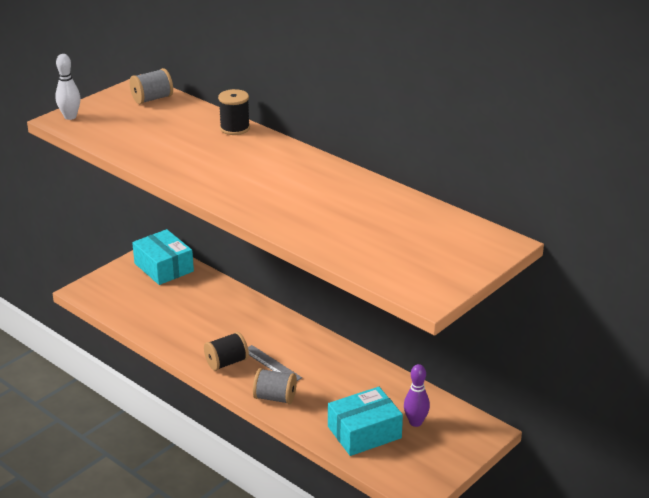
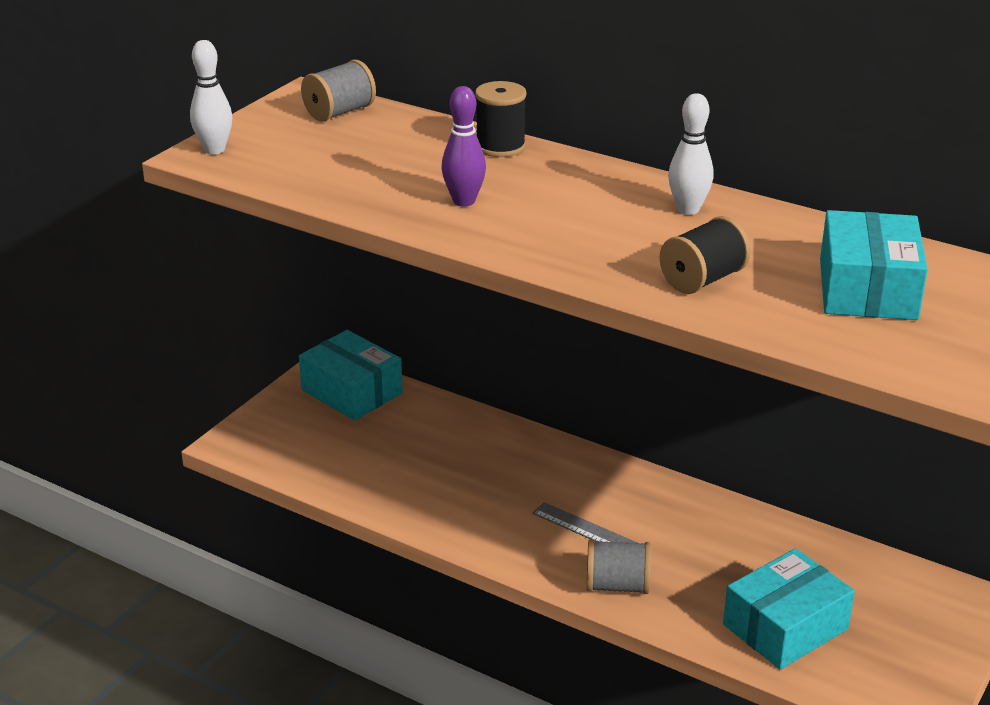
camera: 10 degrees left, 0 degrees up
(226, 362) = (515, 536): black spool -> black spool (702, 280)
(323, 176) = (688, 209): none -> white bowling pin
(399, 234) = (867, 289): none -> turquoise box
(415, 422) = (858, 600): purple bowling pin -> purple bowling pin (464, 201)

